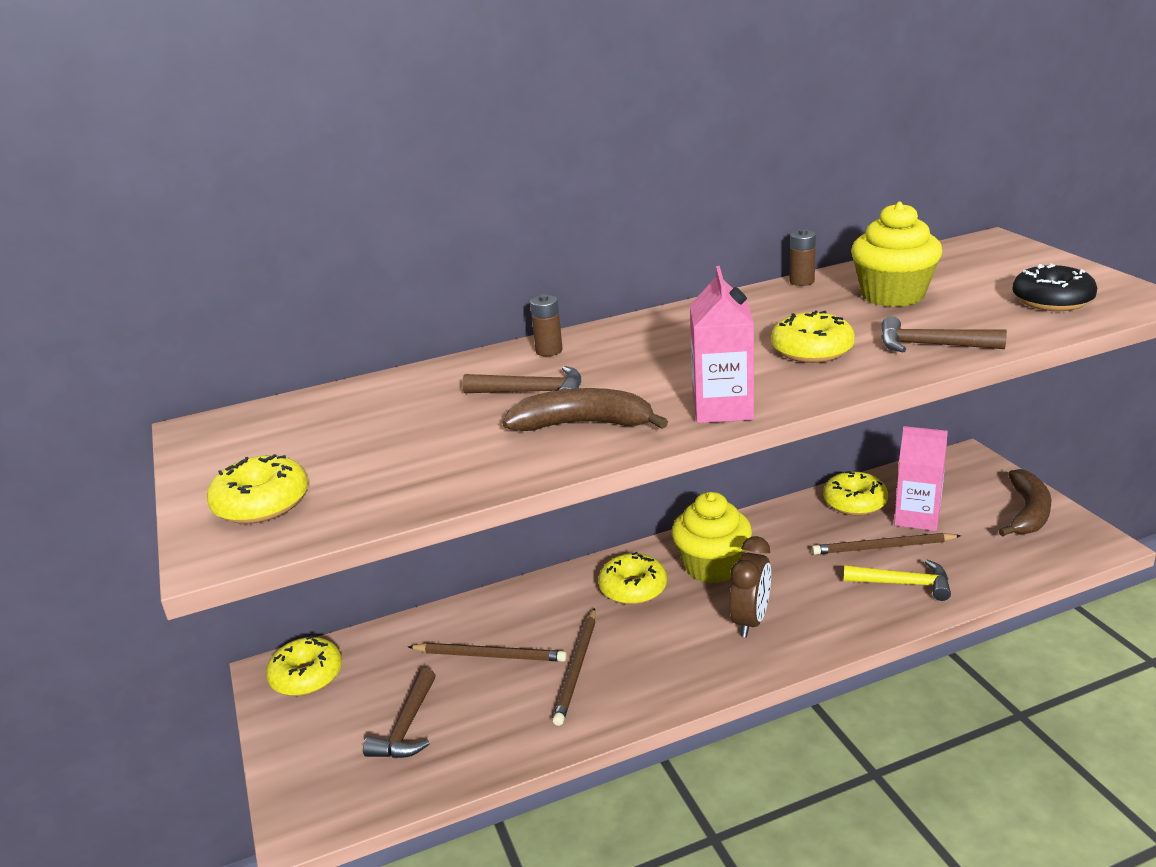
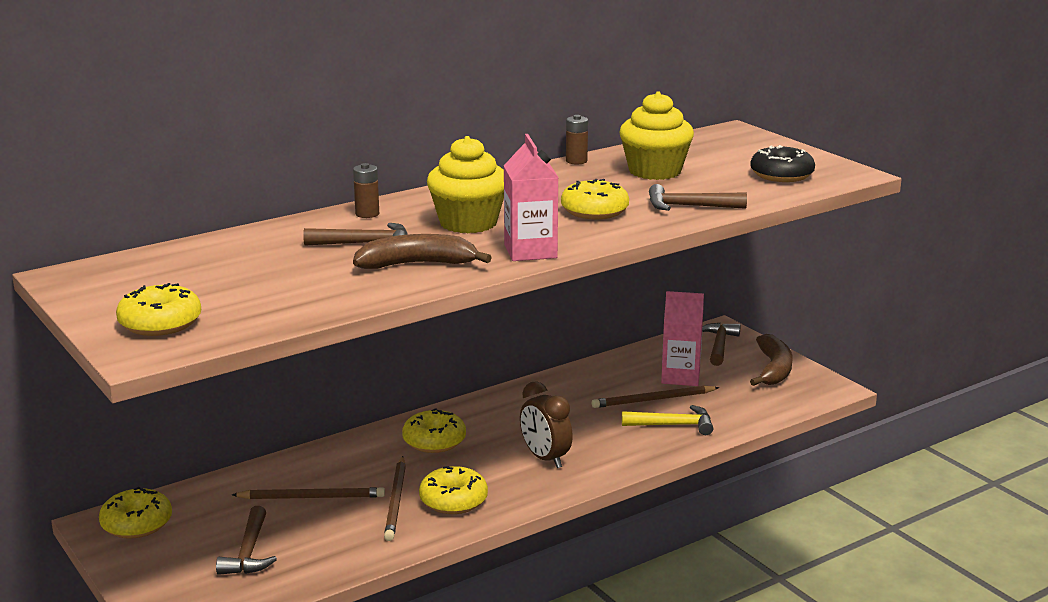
camera: 15 degrees left, 5 degrees down
(712, 566) = (504, 421): yellow cupcake -> yellow cupcake (468, 223)
(750, 621) = (545, 458): brown clock -> brown clock turned 135 degrees clockwise
(854, 502) = (625, 368): yellow donut -> yellow donut (453, 500)
(964, 477) = (719, 345): none -> brown hammer

